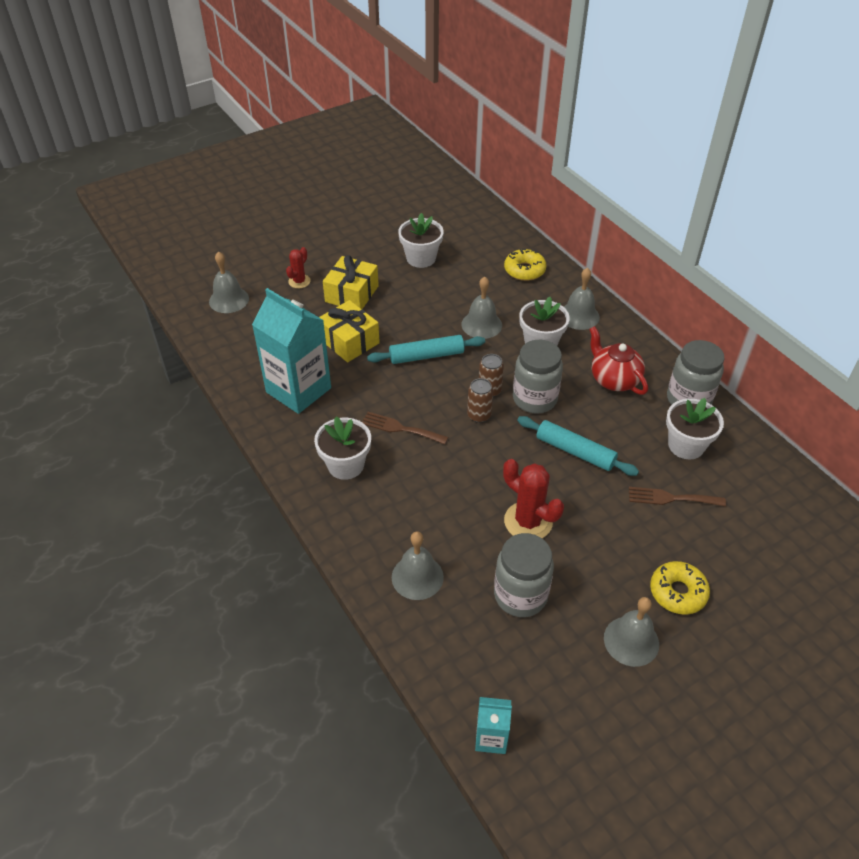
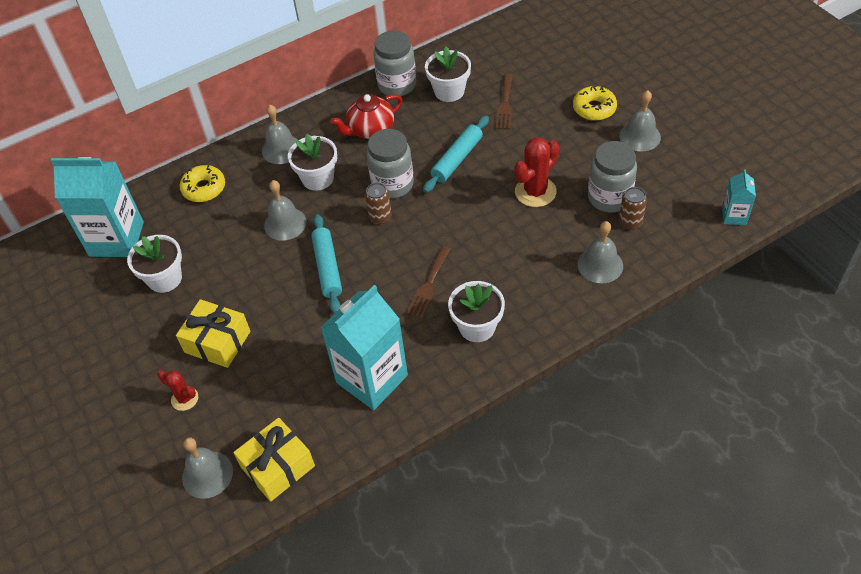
camera: 85 degrees left, 5 degrees up
(349, 341) = (298, 338): yellow gift -> yellow gift (278, 466)
(465, 227) = (116, 239): none -> turquoise carton
(479, 415) = (412, 225): brown can -> brown can (630, 222)

